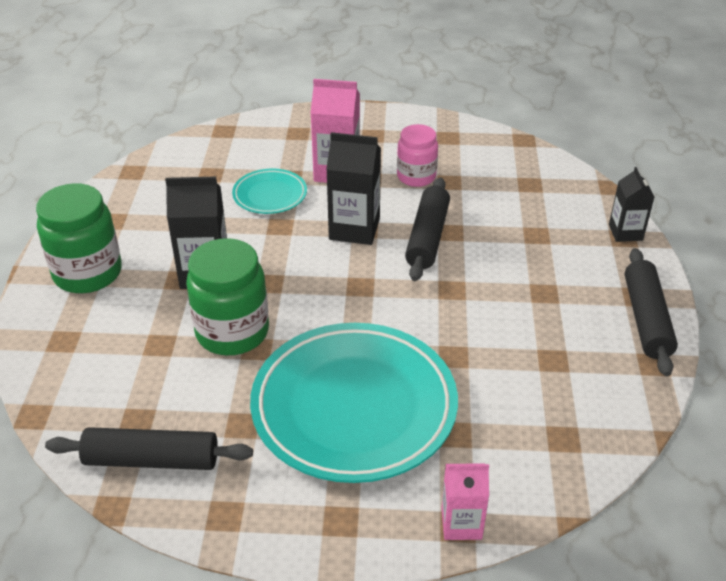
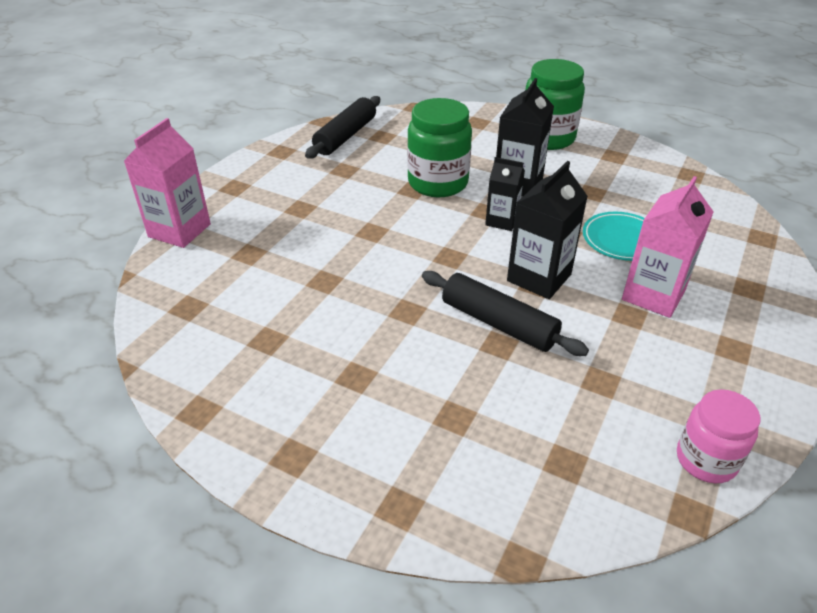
camera: 115 degrees right, 0 degrees up
(354, 407) = (317, 216): turquoise plate -> none
(416, 177) = (621, 355): pink jar -> pink jar (706, 460)
(461, 523) = (179, 230): pink carton -> pink carton, size x1.59
(625, 232) = (408, 516): black carton -> black carton (502, 221)
(646, 319) = (255, 443): black rolling pin -> none

